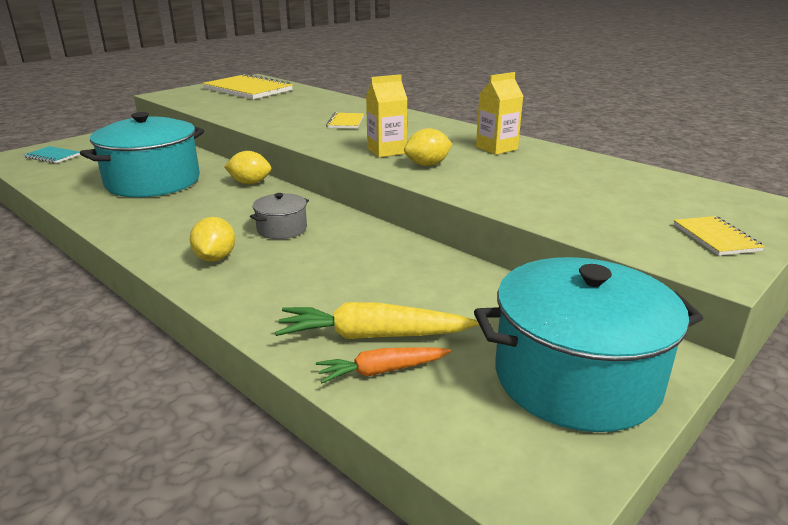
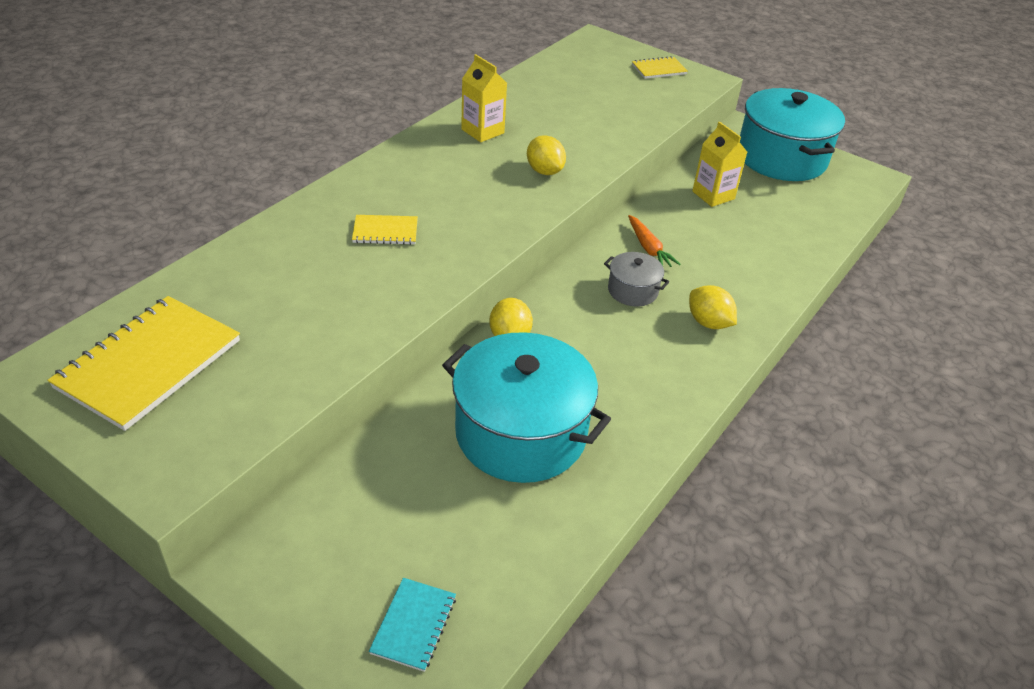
camera: 100 degrees left, 15 degrees up
(215, 258) = (708, 323): yellow lemon -> yellow lemon turned 60 degrees clockwise
(372, 336) = (781, 227): yellow carrot -> none
(382, 371) = (814, 222): orange carrot -> orange carrot (649, 248)
(386, 151) = (505, 196): yellow carton -> yellow carton (713, 195)

